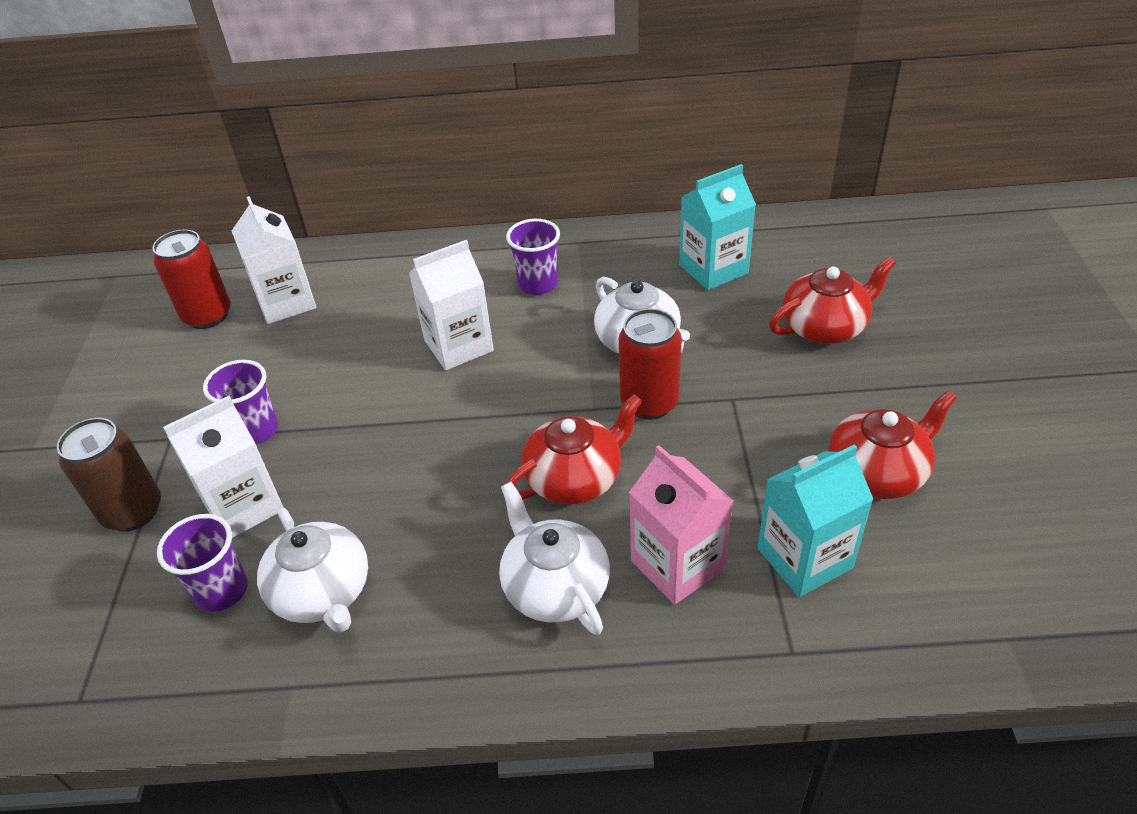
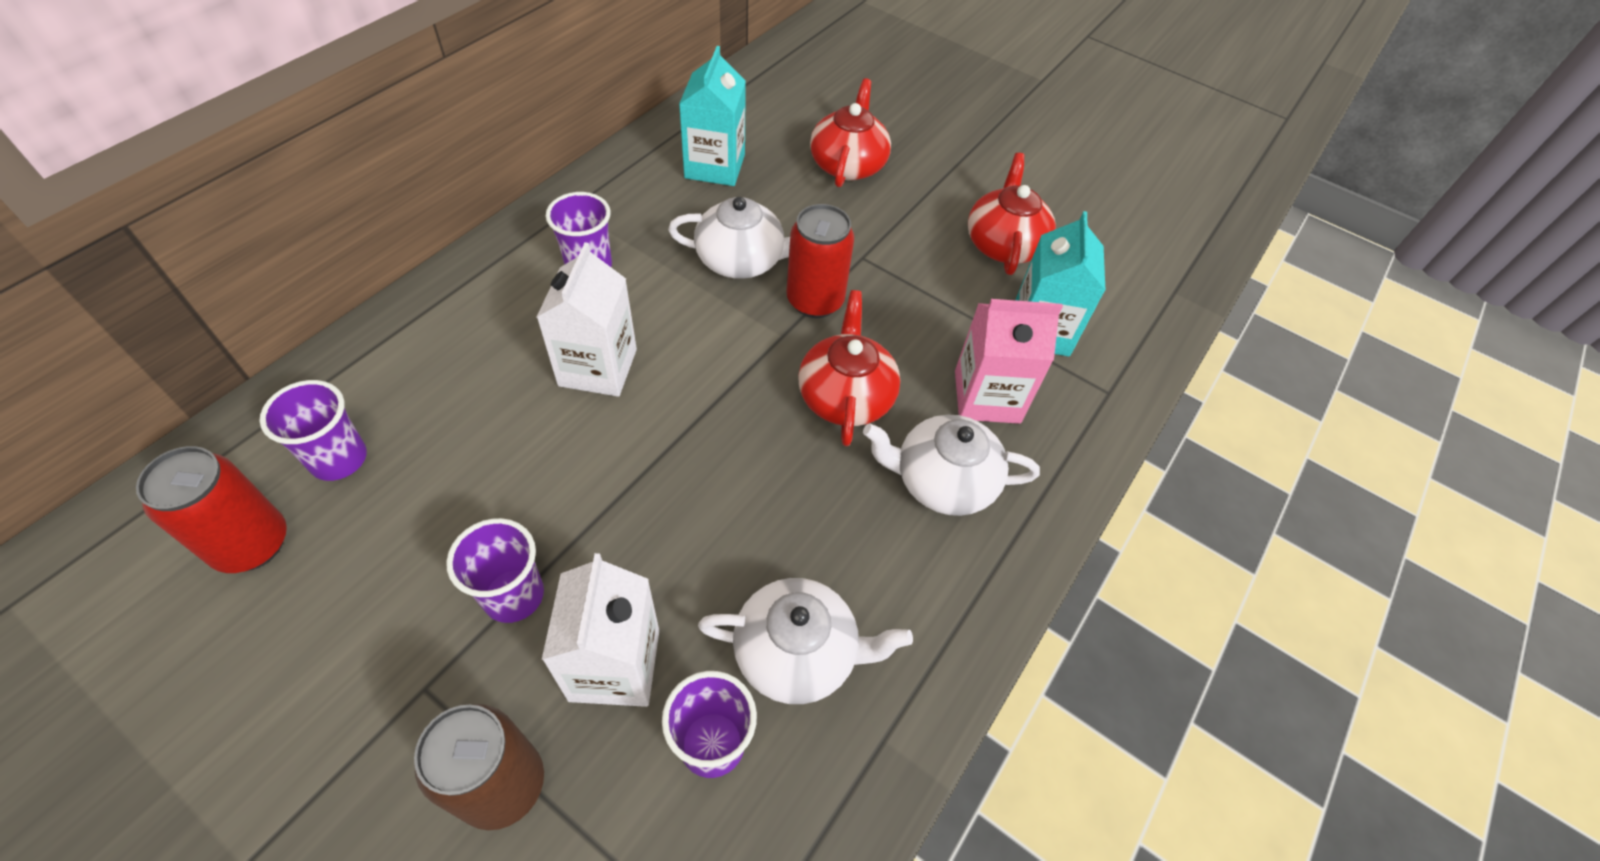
camera: 60 degrees left, 10 degrees up
(286, 302) = (339, 459): white carton -> purple cup

